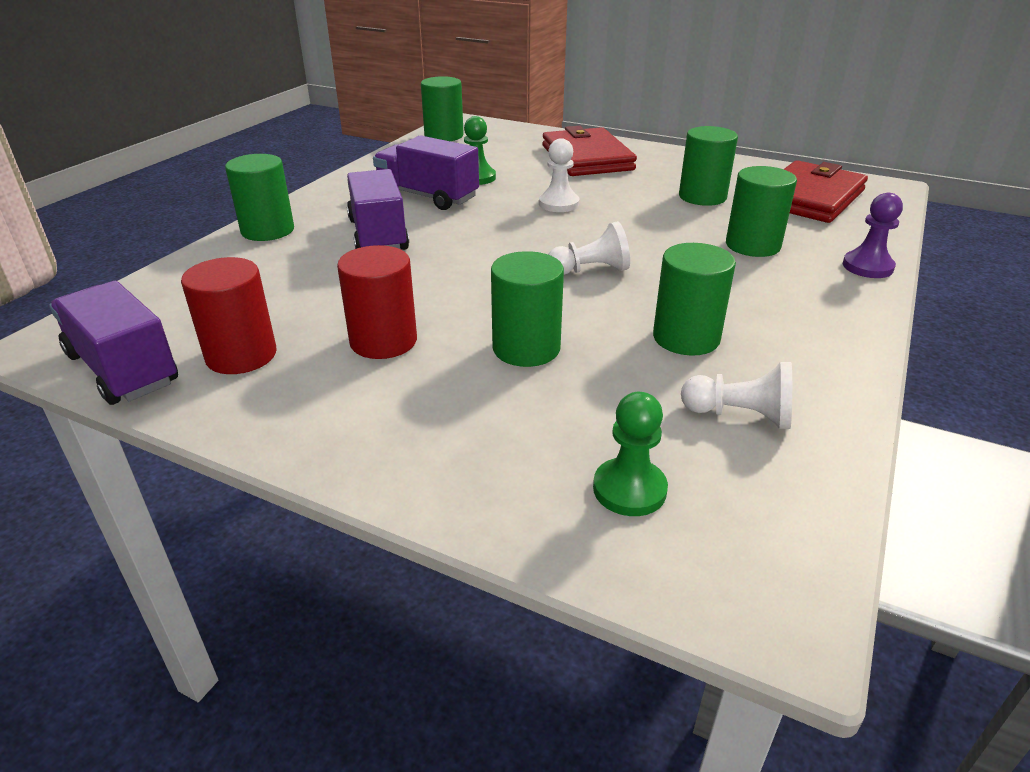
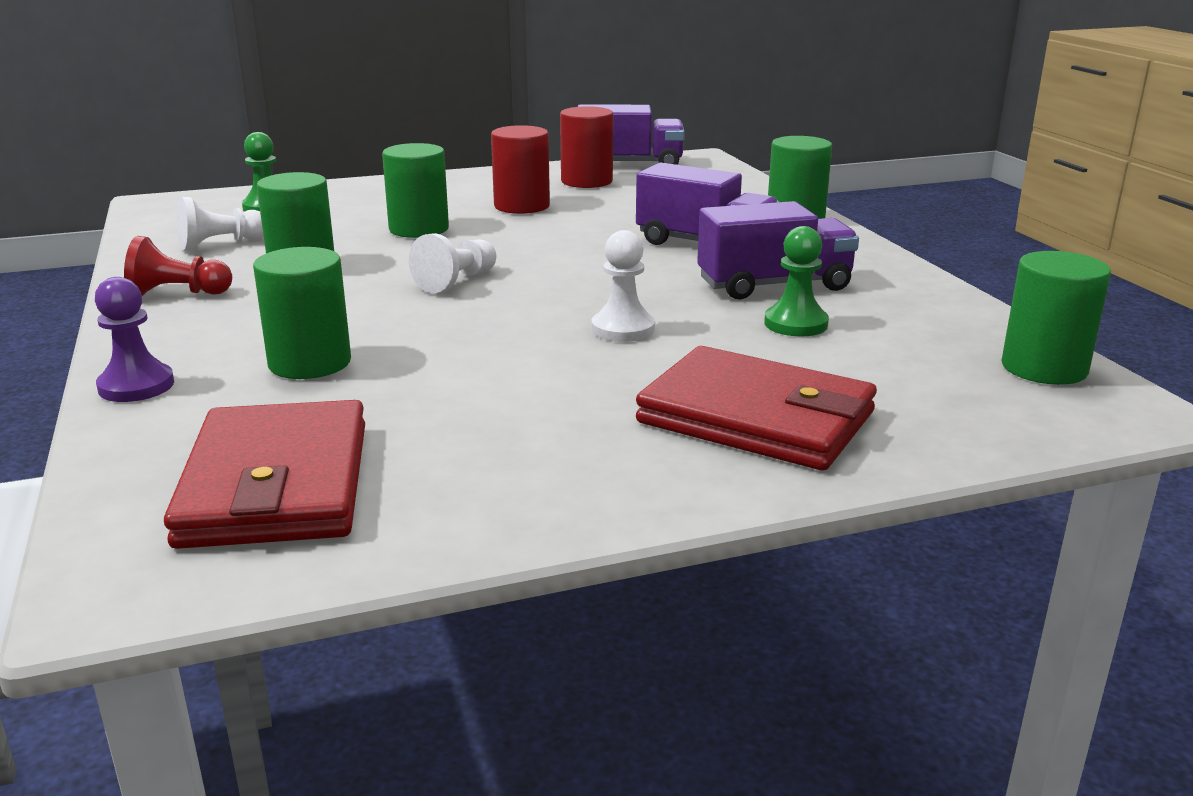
camera: 135 degrees right, 10 degrees down
(702, 197) = (459, 412): green cylinder -> none
(815, 347) = (178, 293): none -> red pawn

